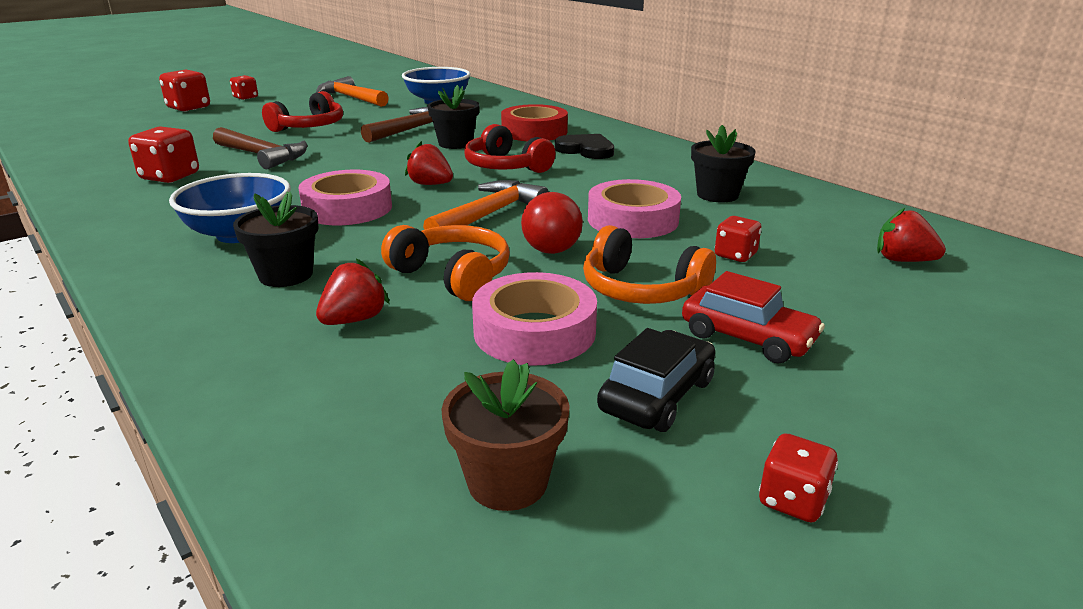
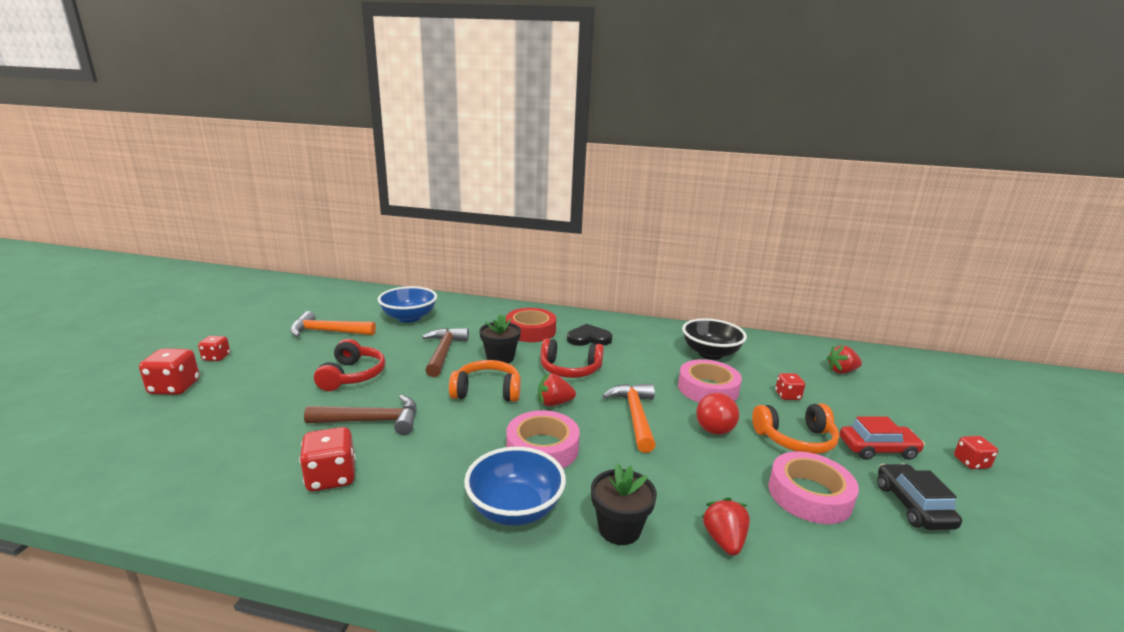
camera: 40 degrees left, 5 degrees down
(452, 276) = (705, 476): orange headphones -> orange headphones (487, 391)
(507, 482) = (964, 597): brown flower pot -> none
(717, 195) = (710, 353): black flower pot -> black bowl
(792, 500) = (1030, 533): red dice -> red dice (971, 463)

